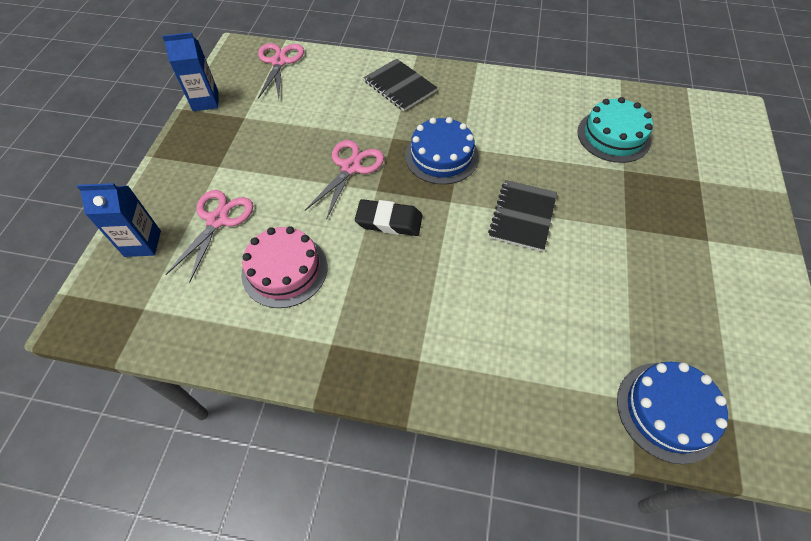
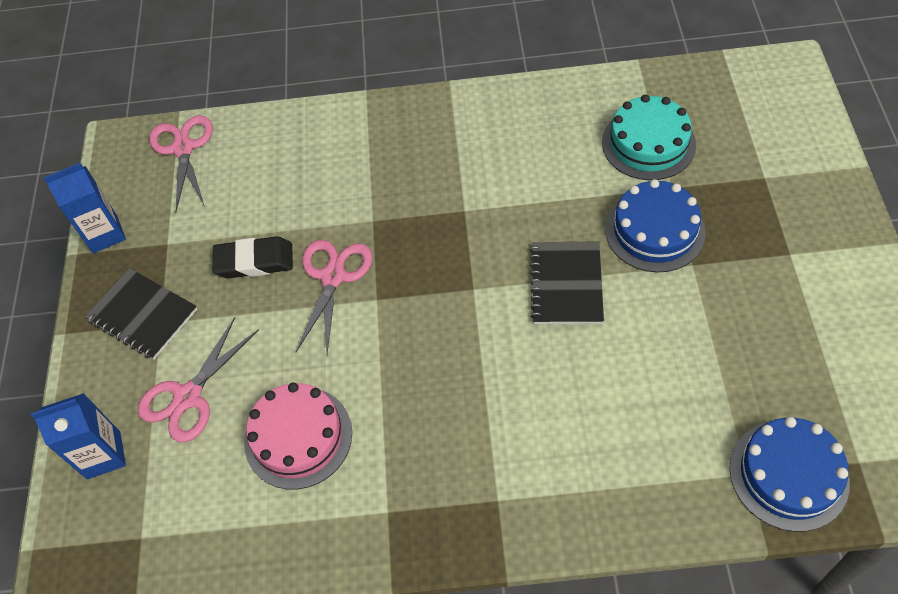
camera: 10 degrees left, 0 degrees up
(217, 220) = (188, 396): pink scissors -> pink scissors turned 150 degrees counterclockwise
(389, 221) = (405, 336): black eraser -> black eraser (254, 261)
(400, 86) = (358, 143): black notebook -> black notebook (142, 315)
(441, 156) = (443, 229): blue cake -> blue cake (655, 231)

